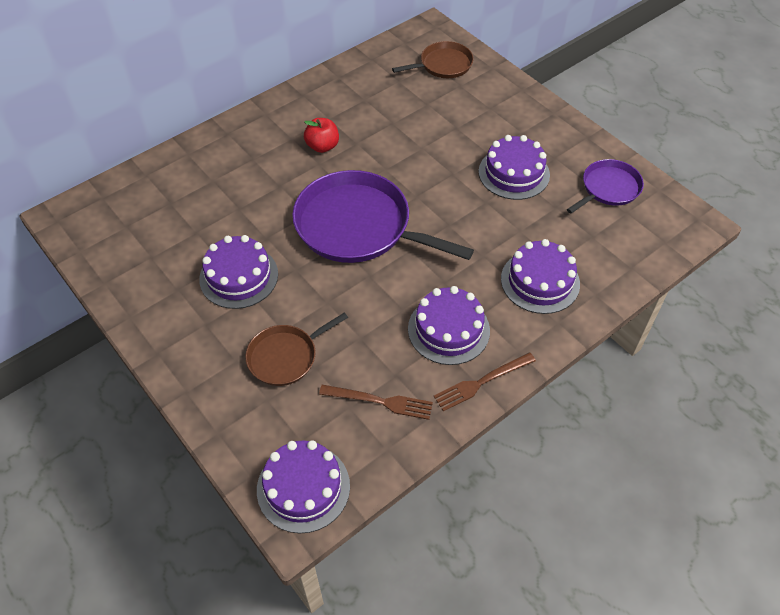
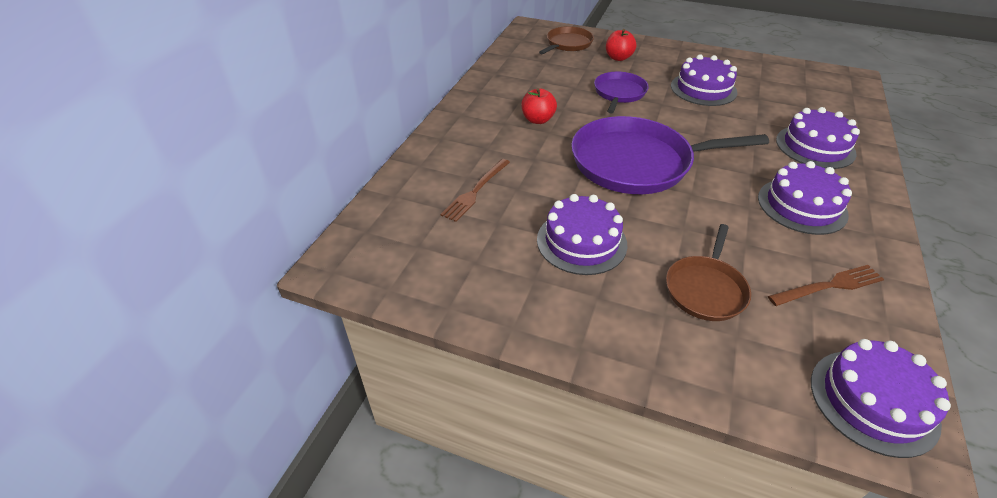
camera: 30 degrees left, 10 degrees down
(474, 102) = (618, 58): none -> red apple
(482, 382) = (877, 232): brown fork -> brown fork (476, 191)
(608, 188) = (775, 77): purple pan -> purple pan (619, 93)

